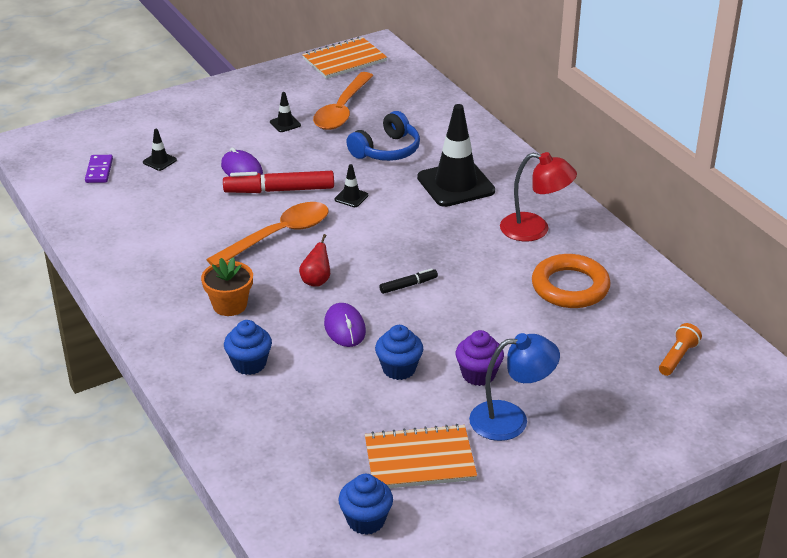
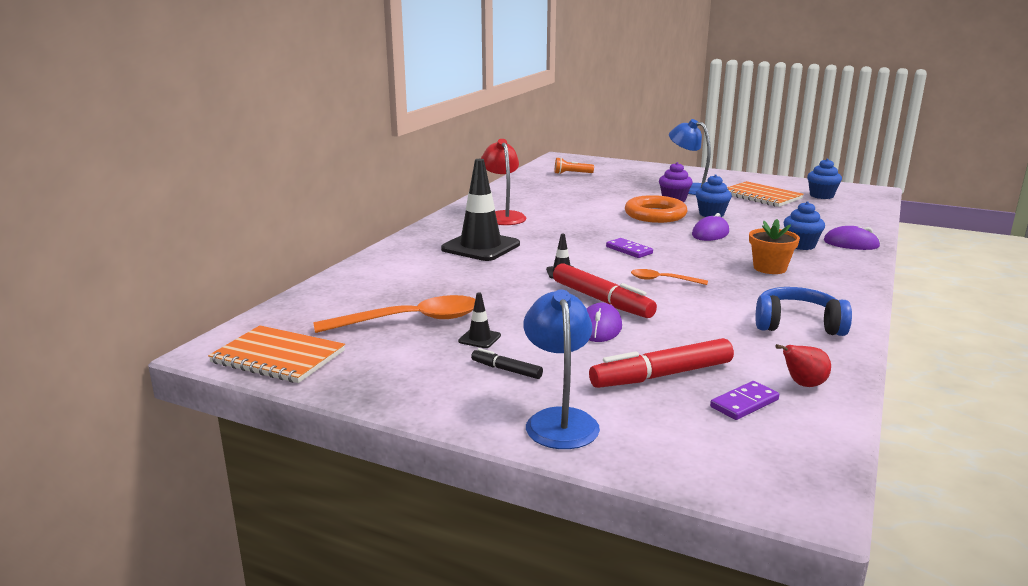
camera: 125 degrees left, 15 degrees down
(159, 161) = (662, 375): black traffic cone -> red marker
(167, 113) = (559, 420): none -> blue lamp
(212, 402) = (851, 243): none -> purple mouse
(278, 235) = (662, 280): orange spoon -> orange spoon, size x0.52
(316, 281) = (685, 253): red pear -> red pear (803, 384)
(359, 254) = (629, 250): none -> purple domino
(386, 150) = (464, 281): blue headphones -> blue headphones (797, 324)
(408, 285) = (632, 230): black marker -> black marker (506, 370)
(570, 287) = (551, 199): orange ring -> orange ring (655, 215)

